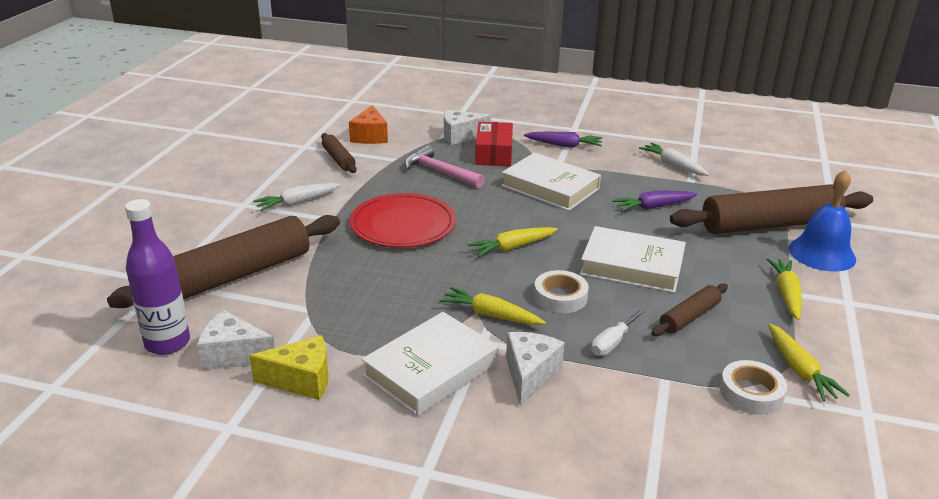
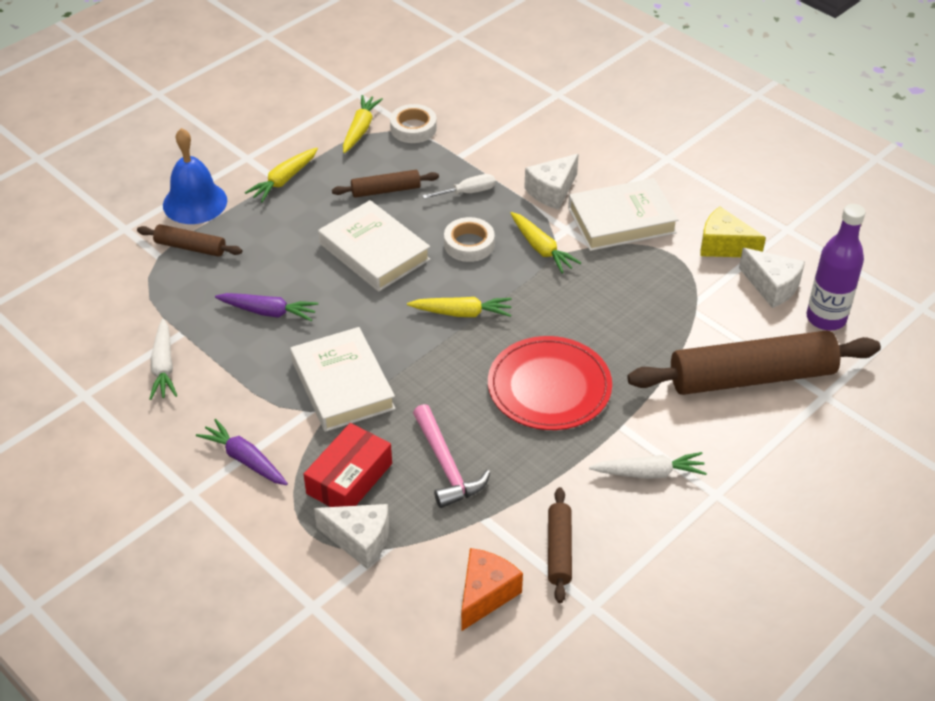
camera: 150 degrees left, 15 degrees up
(769, 225) = (190, 247): brown rolling pin -> brown rolling pin, size x0.48

